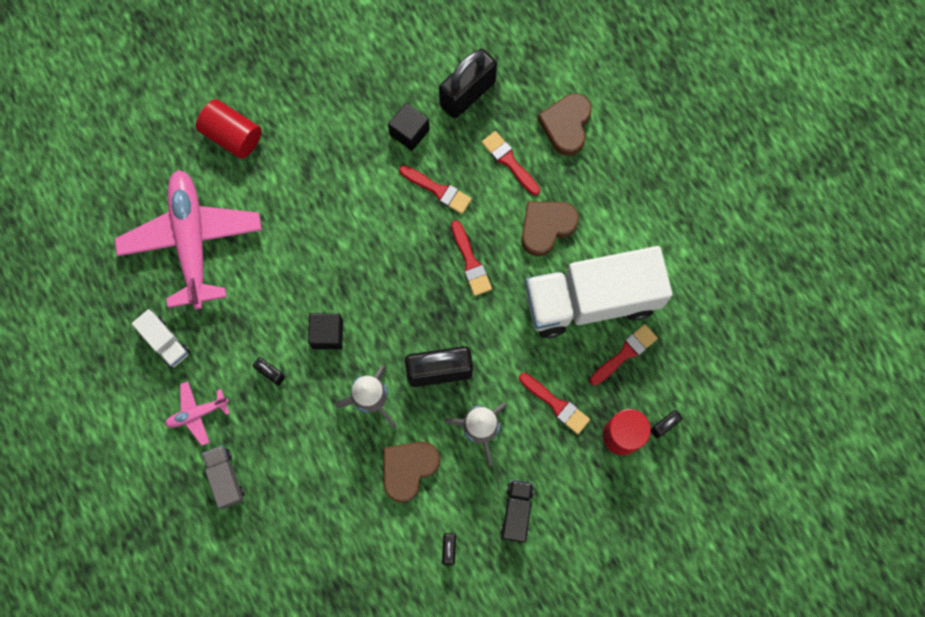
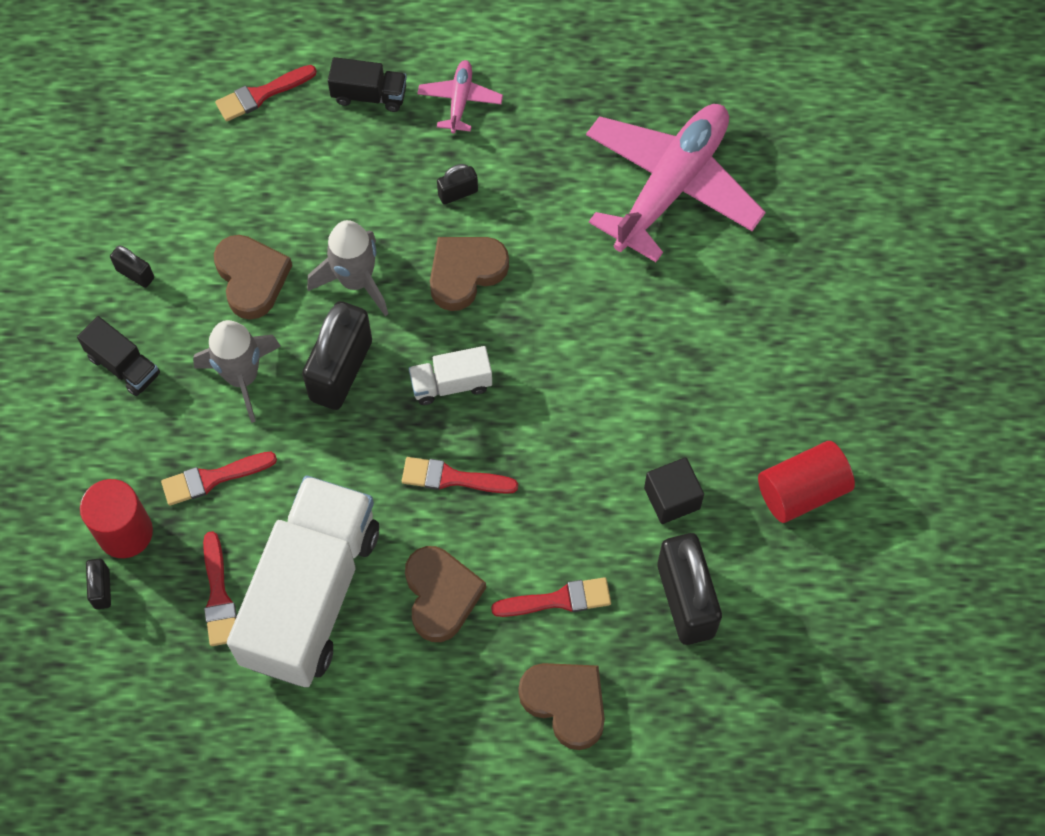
camera: 120 degrees right, 10 degrees down
(165, 342) = (564, 106): white truck -> white truck (451, 384)
(192, 241) = (671, 186): pink plane -> pink plane turned 75 degrees counterclockwise
(225, 478) = (369, 95): grey truck -> black truck
(232, 136) = (786, 291): red cylinder -> red cylinder (802, 491)
(327, 334) = (465, 273): black cube -> brown heart
(438, 190) = (571, 491): red brush -> red brush (261, 94)

